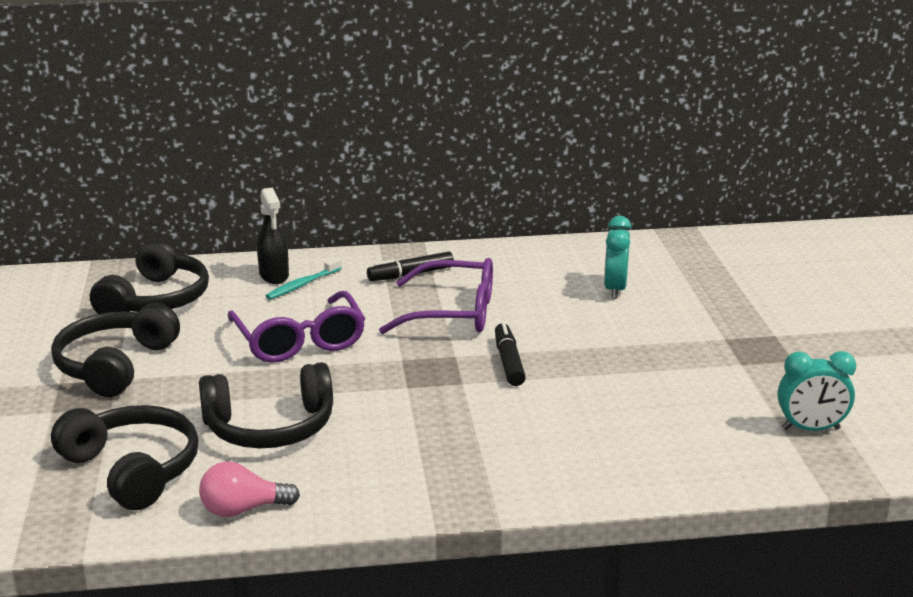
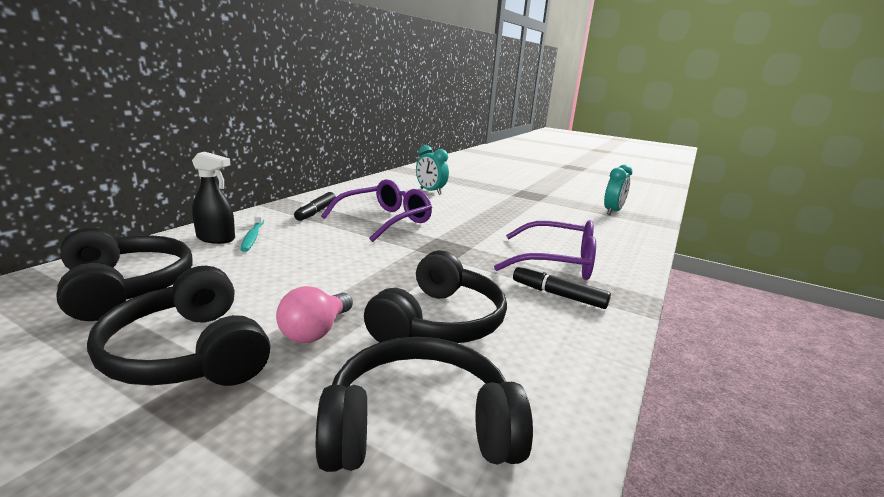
camera: 55 degrees left, 5 degrees down
(243, 510) = (567, 386): pink light bulb -> pink light bulb (316, 331)
(299, 341) = (328, 265): purple glasses -> purple glasses (556, 262)
(509, 362) = (466, 230): black marker -> black marker (558, 295)

